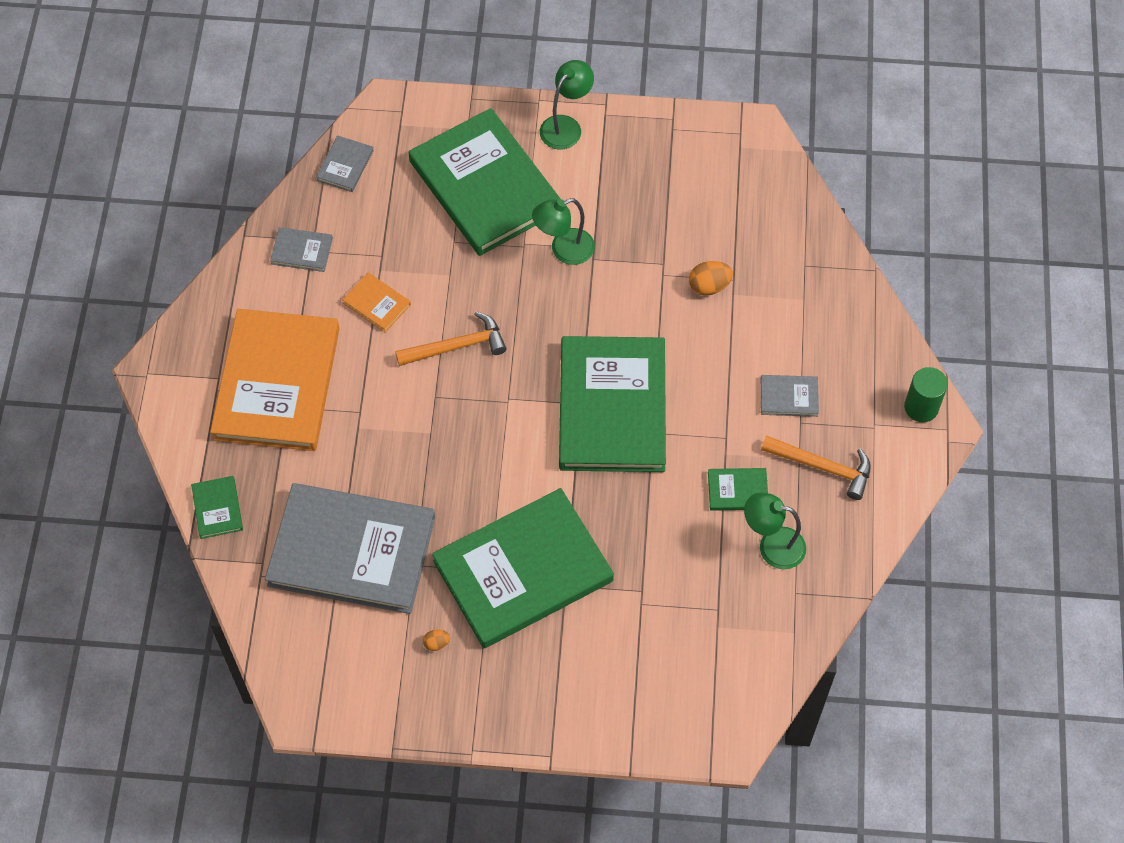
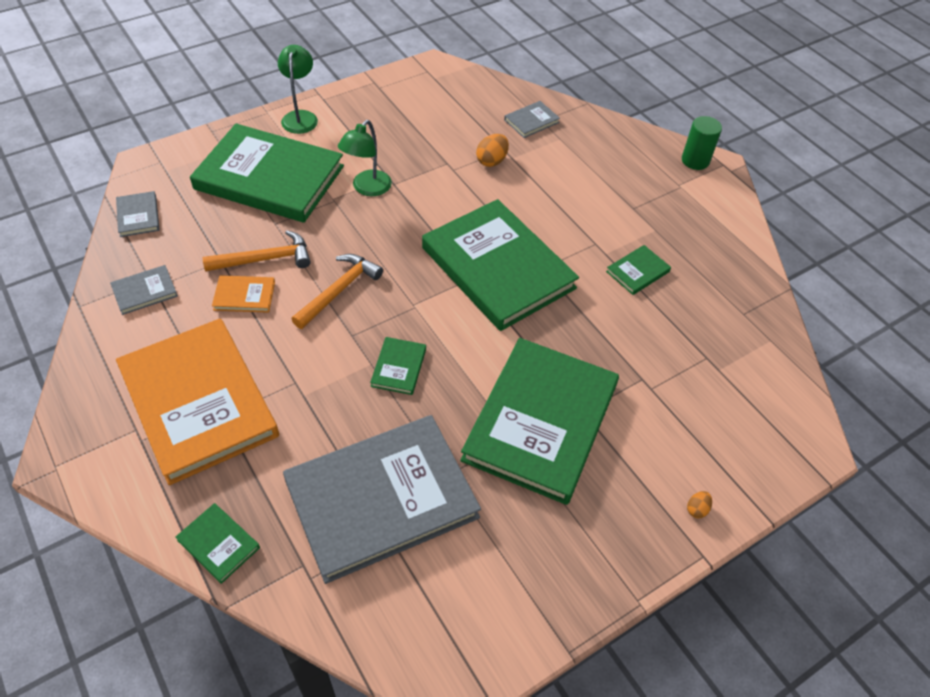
camera: 40 degrees left, 10 degrees down
(436, 643) = (524, 528): orange egg -> orange egg (697, 509)
(449, 450) = (398, 367): none -> green book
(772, 546) = (696, 293): green lamp -> none
(789, 397) = (610, 197): grey book -> grey book (531, 121)
(822, 467) = (675, 226): orange hammer -> orange hammer (265, 259)

